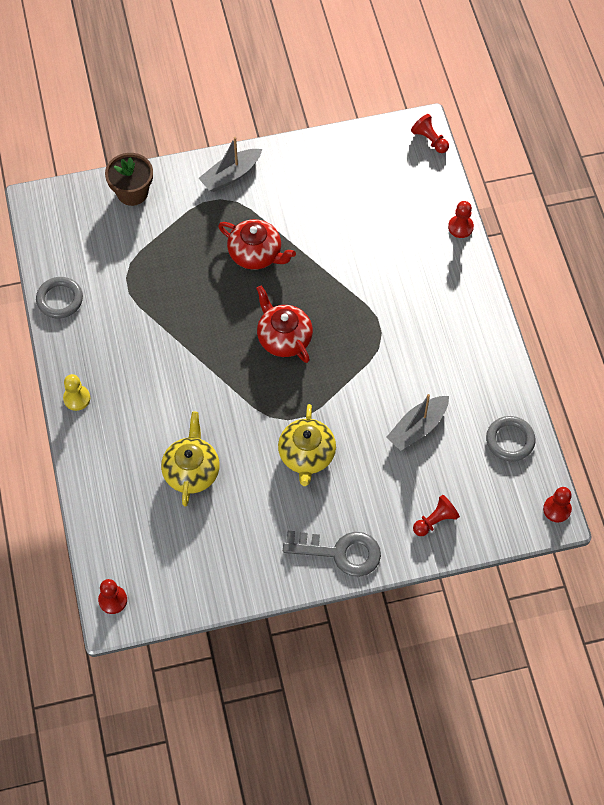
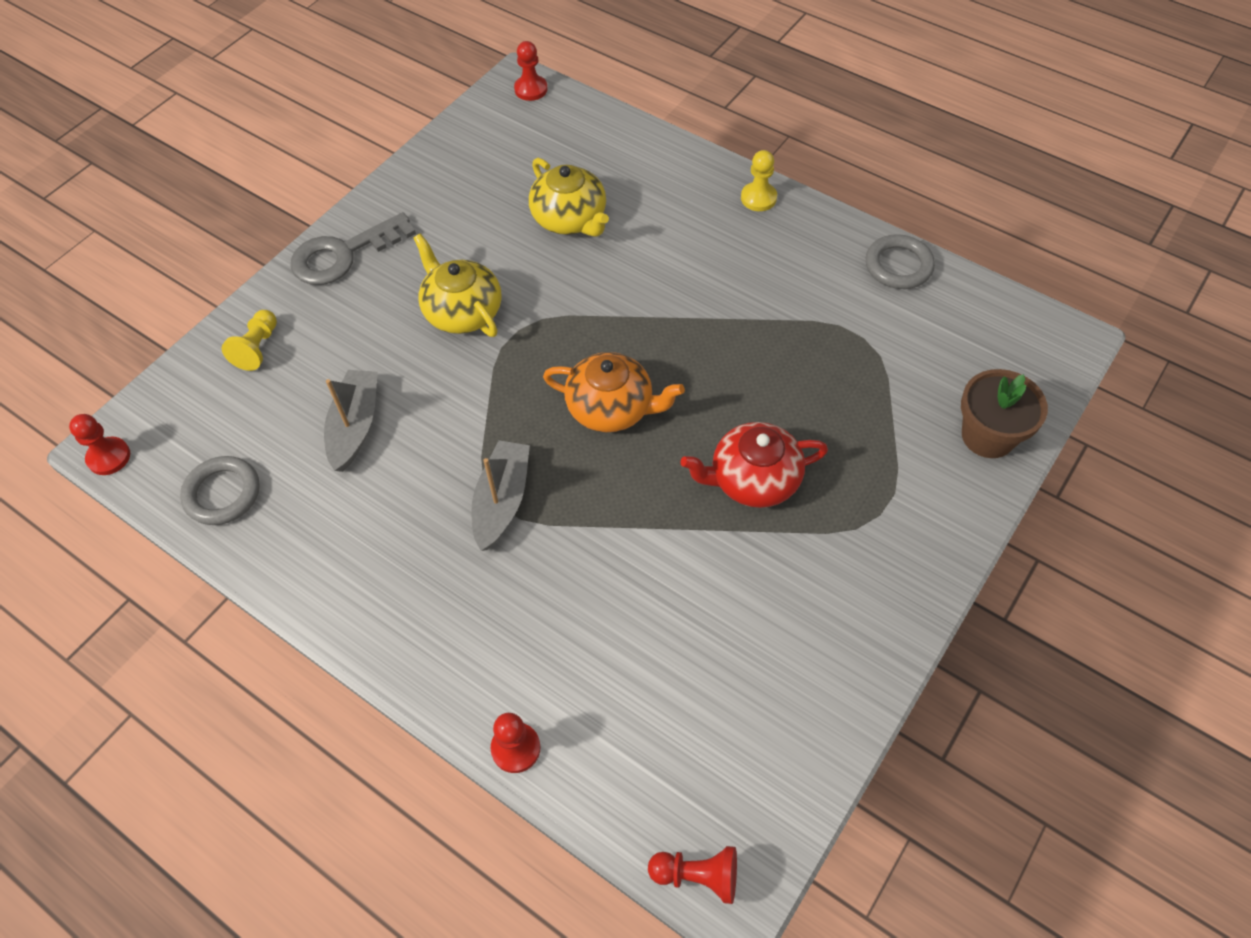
camera: 140 degrees right, 5 degrees down
(230, 175) = (906, 558): grey boat -> grey boat (502, 501)
(284, 338) = (611, 408): red teapot -> orange teapot
(435, 521) = (257, 348): red pawn -> yellow pawn

